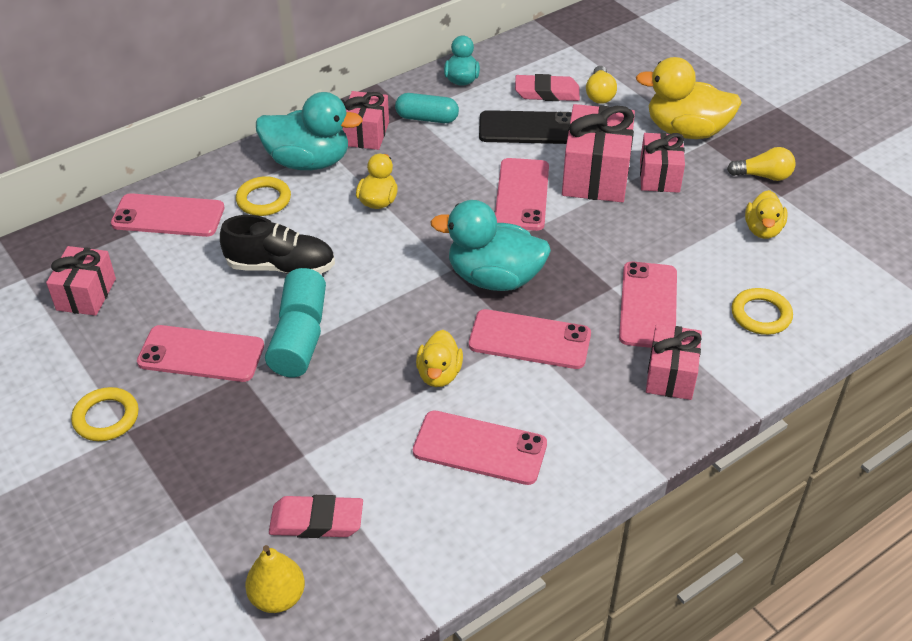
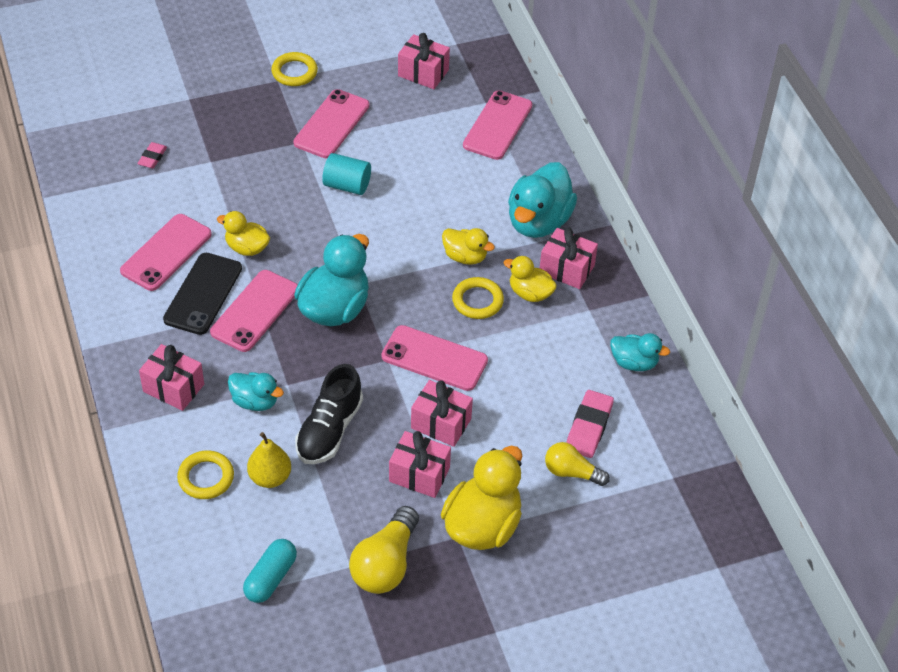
camera: 105 degrees right, 5 degrees up
(264, 200) = (496, 184): yellow ring -> yellow ring (477, 301)
(277, 597) = (107, 130): yellow pear -> yellow pear (270, 477)
(281, 267) = (407, 181): black shoe -> black shoe (329, 430)
(295, 358) = (303, 172): turquoise cylinder -> none
(316, 521) = (152, 157): pink eraser -> pink eraser, size x0.60
(427, 118) = (576, 319): turquoise capsule -> turquoise capsule (270, 578)
(527, 128) = (533, 393): black phone -> black phone (203, 294)
(595, 175) = (441, 423): pink gift -> pink gift, size x0.63
(648, 305) = (255, 401): pink phone -> turquoise duck
(762, 230) = (309, 527): yellow duck -> yellow duck (530, 293)
(763, 176) = (385, 564): yellow light bulb -> yellow light bulb, size x1.56

